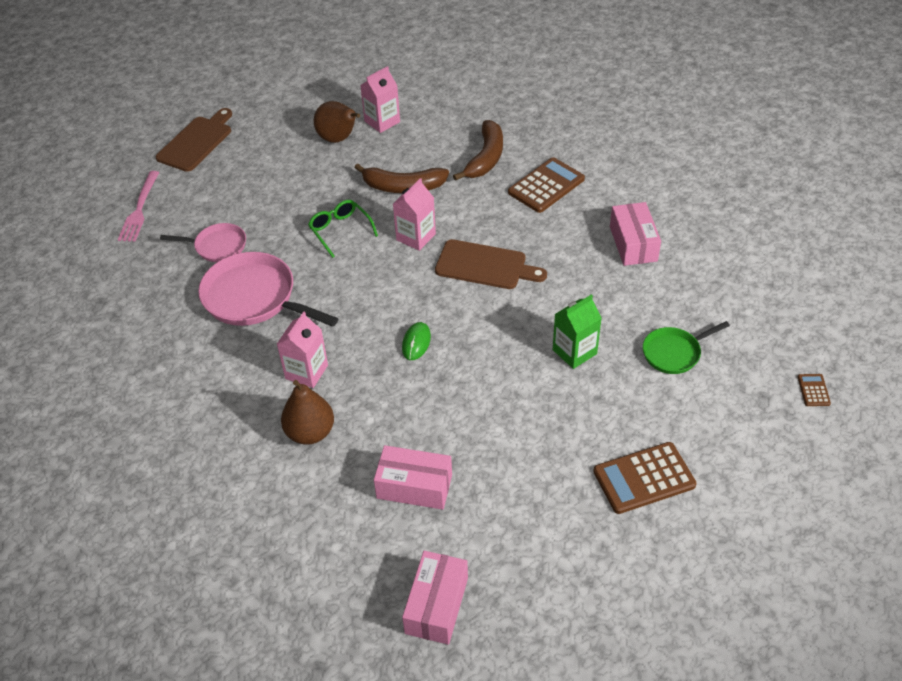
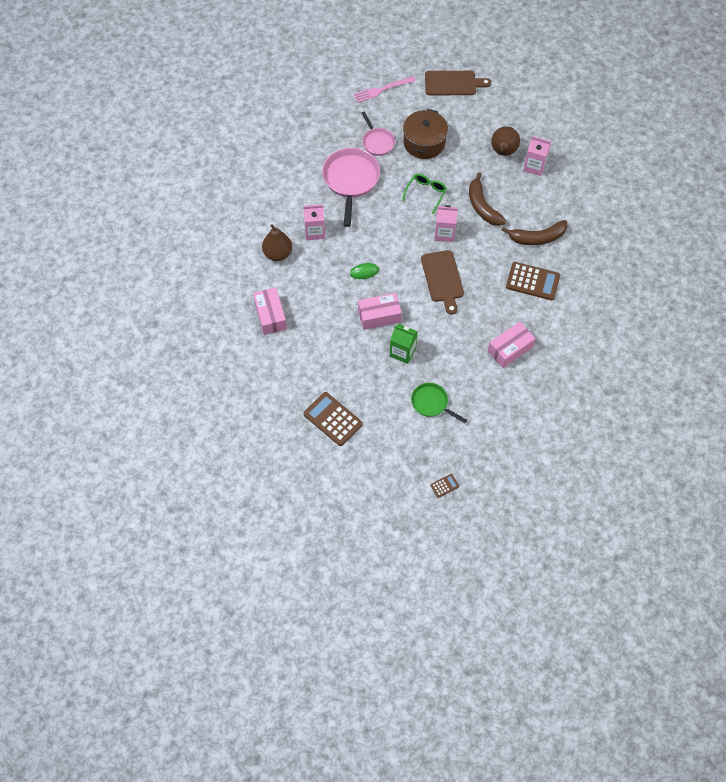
camera: 60 degrees right, 15 degrees up
(260, 202) = (424, 143): none -> brown pot
(436, 605) = (209, 356): pink box -> pink box (379, 316)

